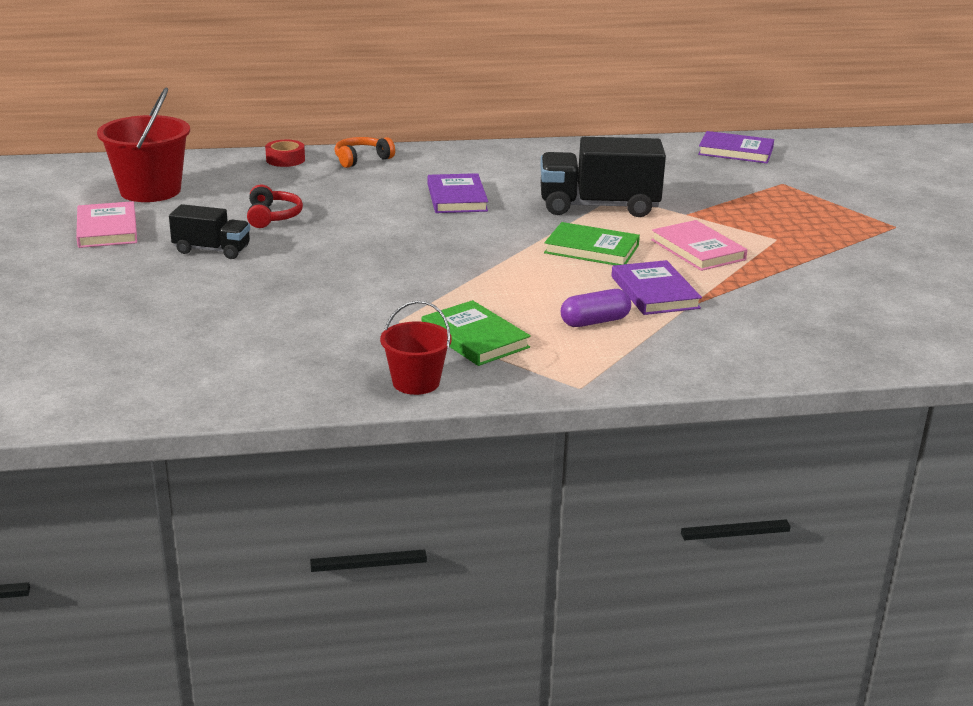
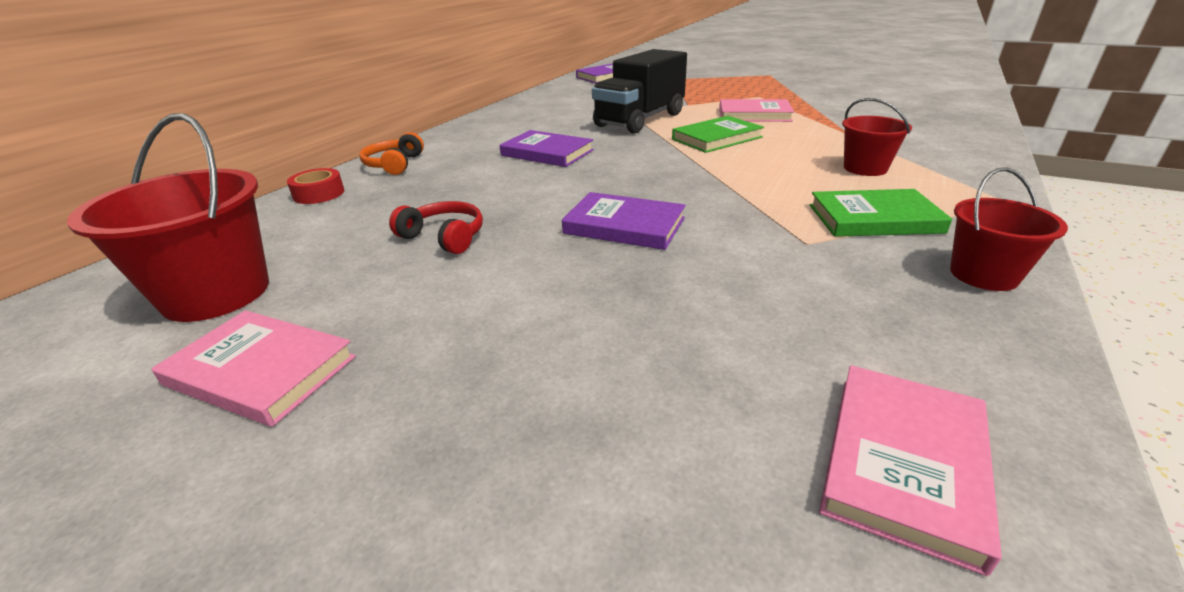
camera: 50 degrees left, 5 degrees up
(183, 374) = (904, 463): none -> pink book
(212, 250) = (475, 301): black truck -> none
(595, 321) = (865, 168): purple capsule -> red bucket
(654, 292) = (820, 140): purple book -> purple book (624, 226)

